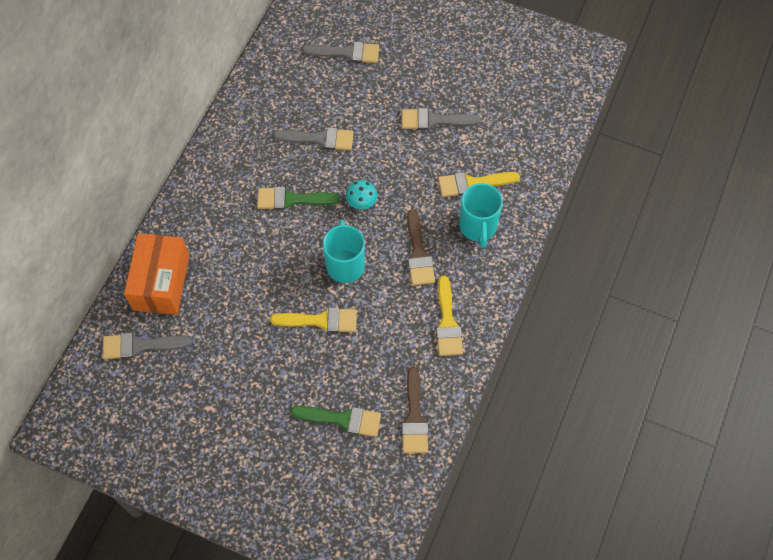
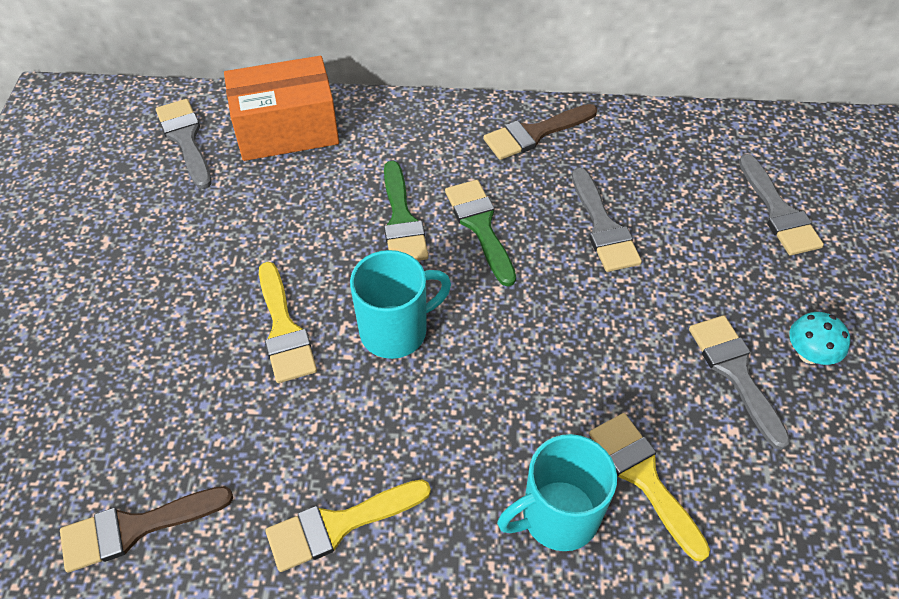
camera: 70 degrees right, 10 degrees down
(343, 419) = (113, 416): green brush -> green brush (402, 220)
(361, 203) = (518, 317): turquoise mushroom -> turquoise mushroom (809, 354)
(418, 254) = (459, 432): brown brush -> brown brush (534, 133)

